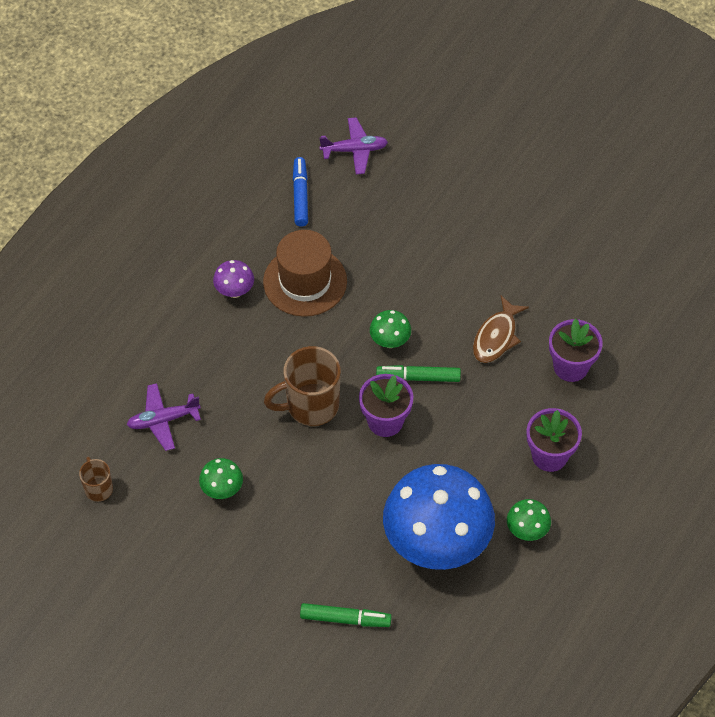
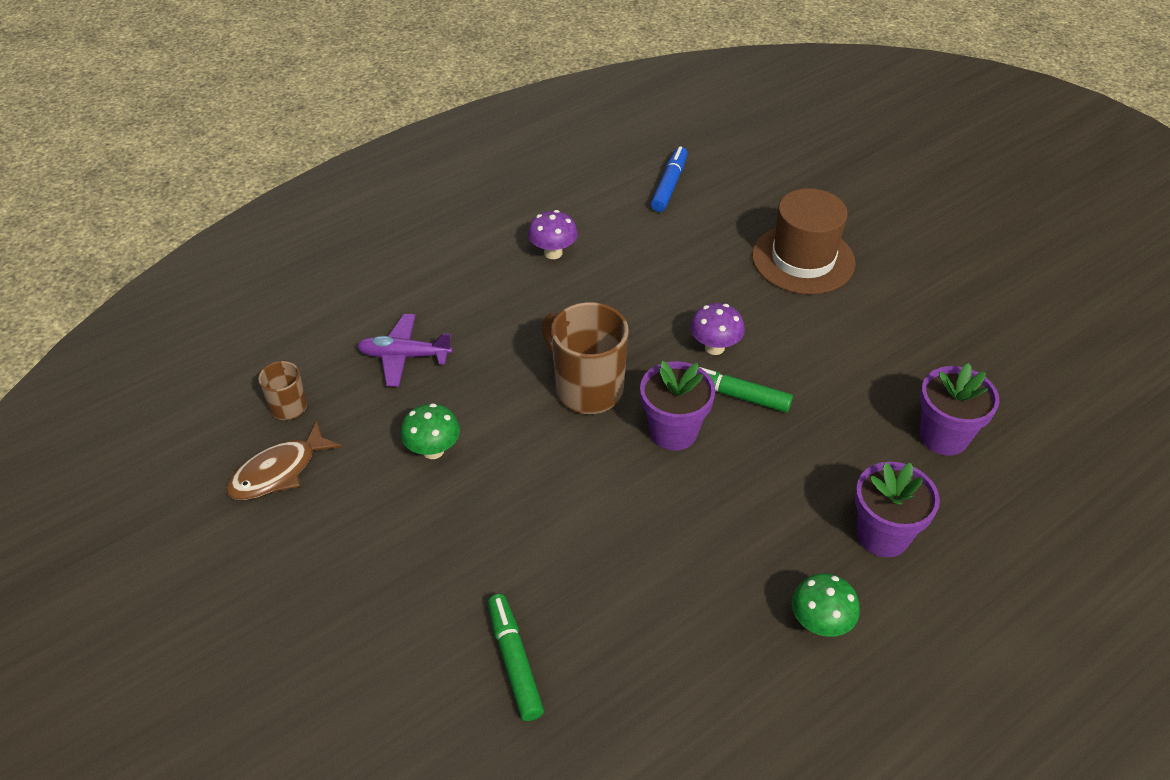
camera: 20 degrees right, 10 degrees down
(305, 281) = (638, 263): brown hat -> brown hat (803, 259)
(311, 406) = (587, 389): brown mug -> brown mug turned 45 degrees clockwise
(345, 619) = (514, 661): green marker -> green marker turned 135 degrees counterclockwise
(354, 150) = (747, 160): purple plane -> none
(390, 341) = (714, 347): green mushroom -> purple mushroom
(436, 544) = (683, 601): blue mushroom -> none
(496, 337) = (853, 377): brown fish -> brown fish (278, 471)

